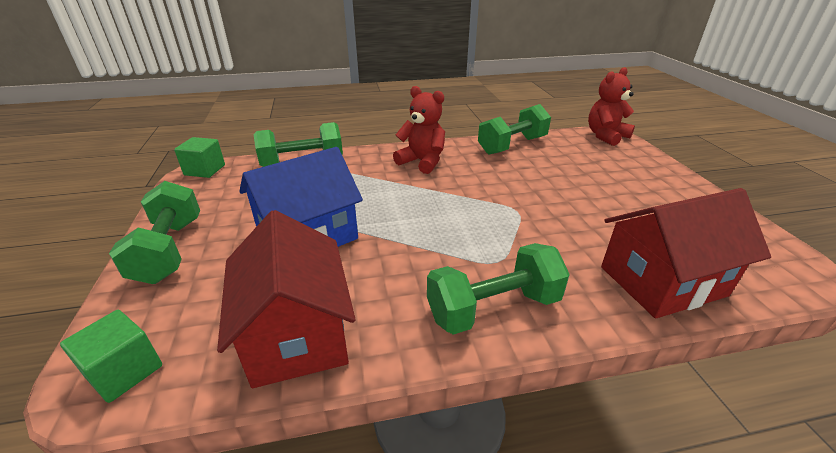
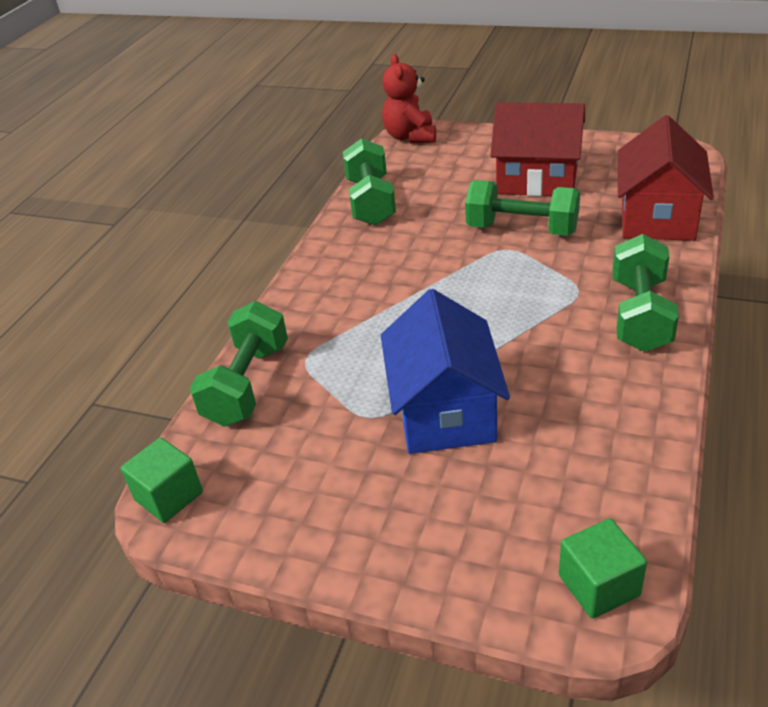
camera: 55 degrees left, 5 degrees up
(169, 250) = (385, 545): green dumbbell -> green dumbbell (522, 229)
(297, 333) = (608, 446): red house -> red house (537, 179)
(422, 162) = (346, 279): red teddy bear -> none

